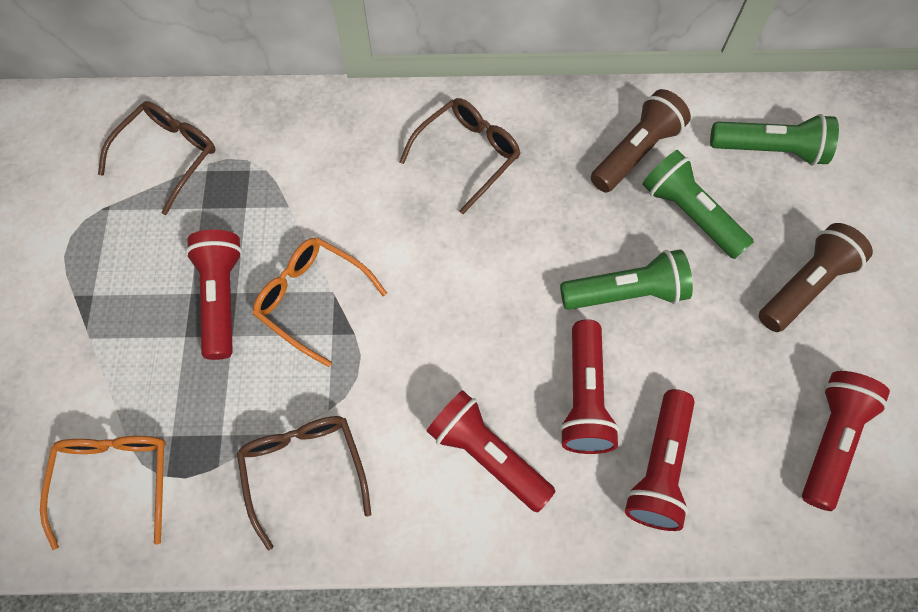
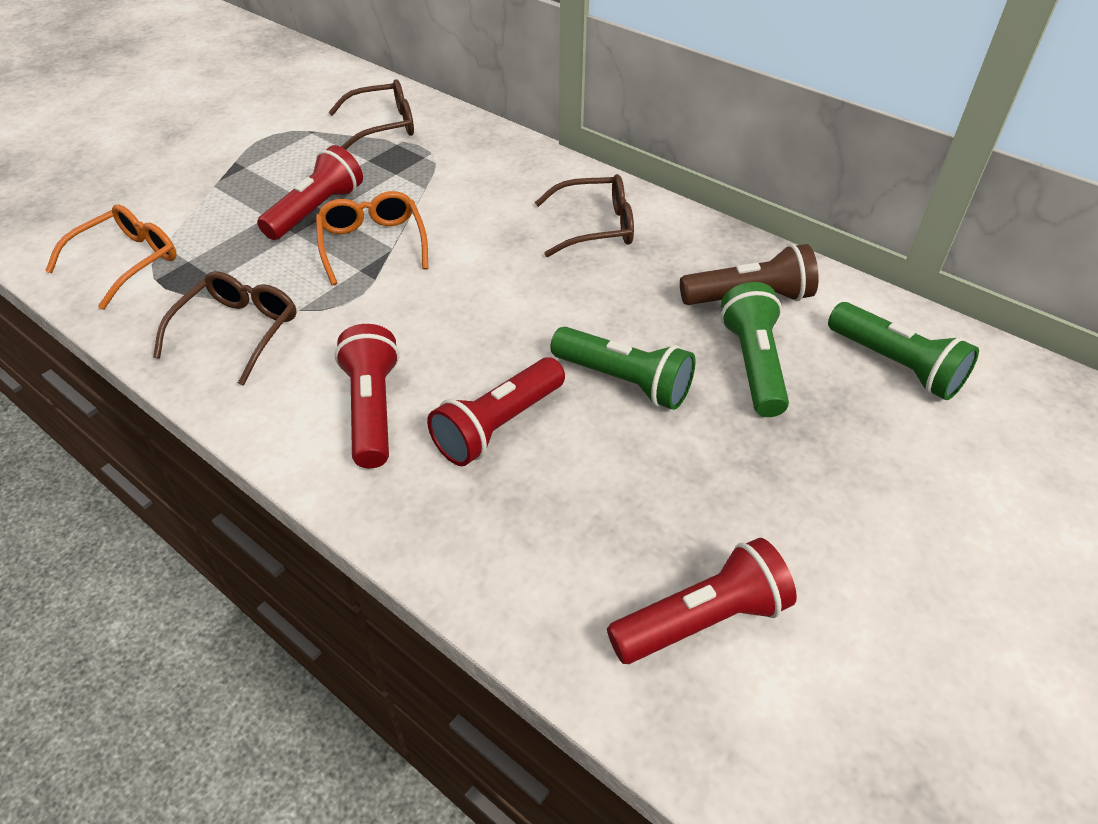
camera: 40 degrees right, 20 degrees down
(659, 467) = (502, 518): red flashlight -> none
(804, 286) = (817, 483): brown flashlight -> none

